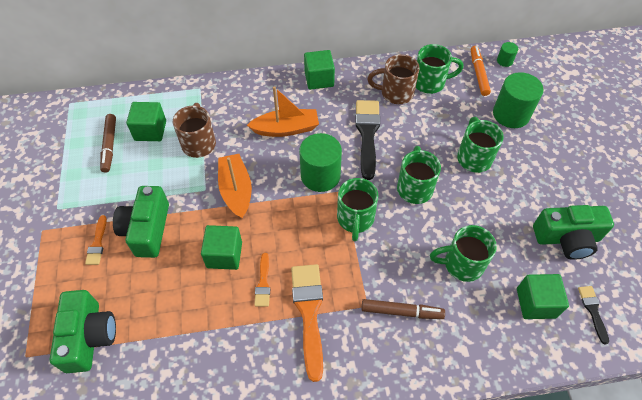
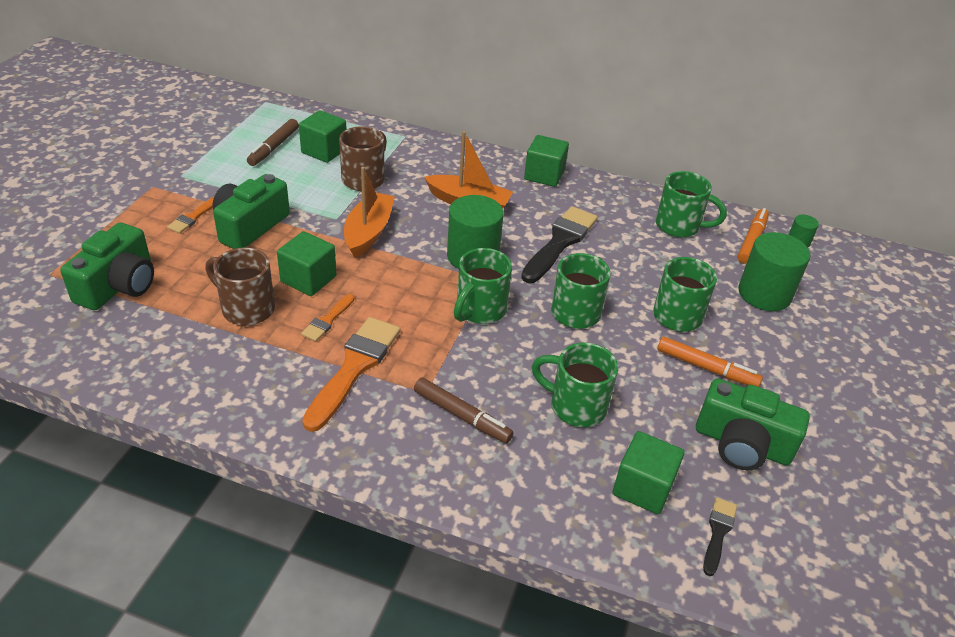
camera: 25 degrees right, 15 degrees down
(395, 93) = (626, 220): brown mug -> brown mug (246, 308)
(514, 191) = (706, 368): none -> orange marker

